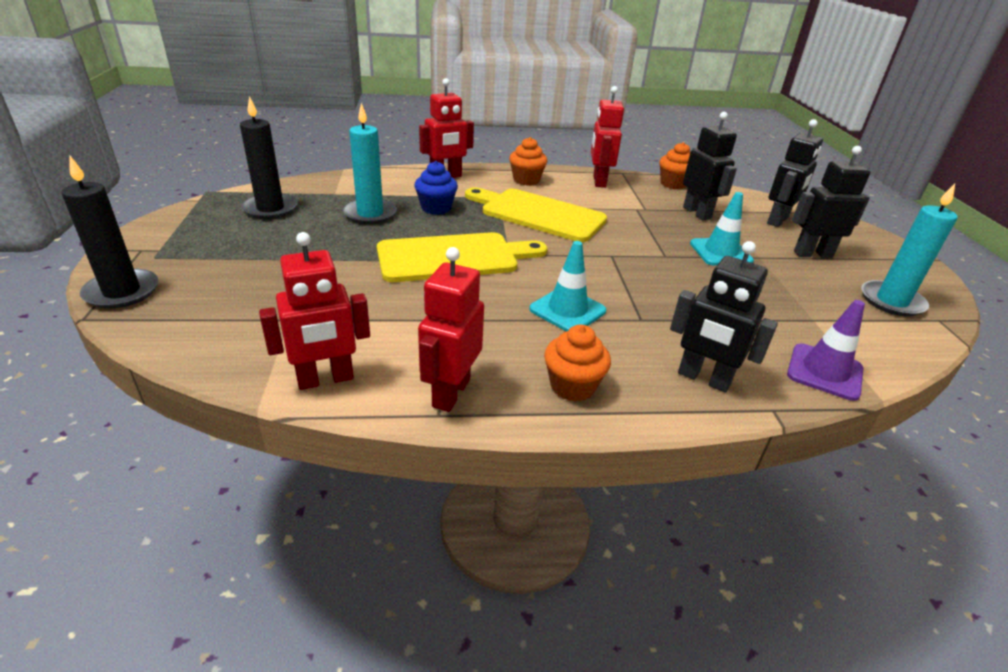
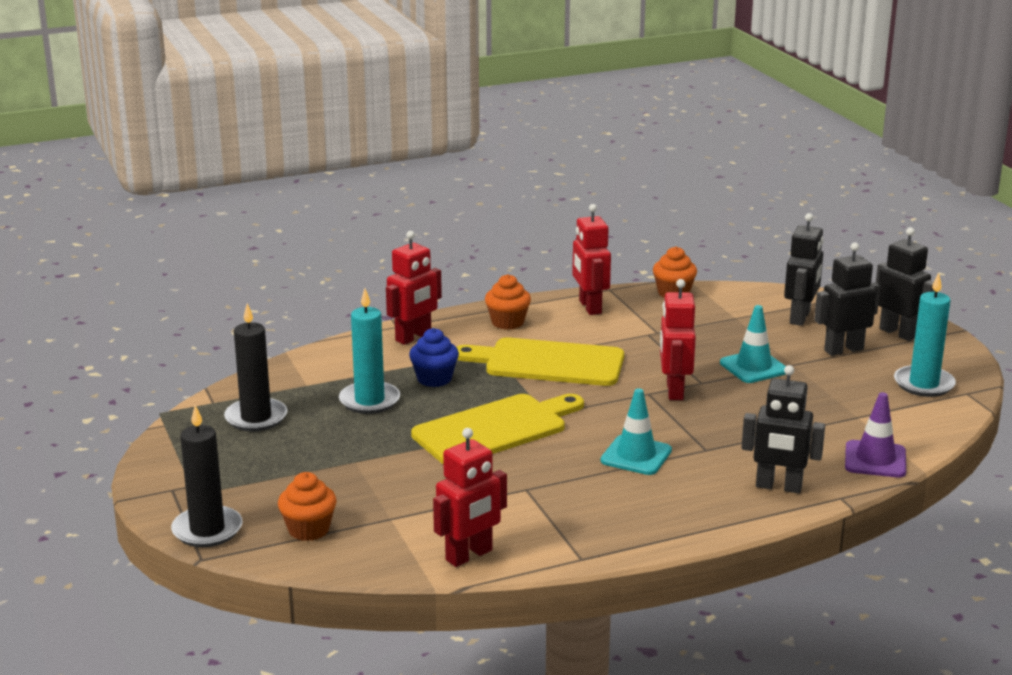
camera: 15 degrees left, 10 degrees down
(450, 393) = (579, 542): red robot -> red robot (674, 391)
(572, 386) = (675, 515): orange cupcake -> orange cupcake (309, 530)
(697, 213) = (714, 326): black robot -> black robot (898, 333)

